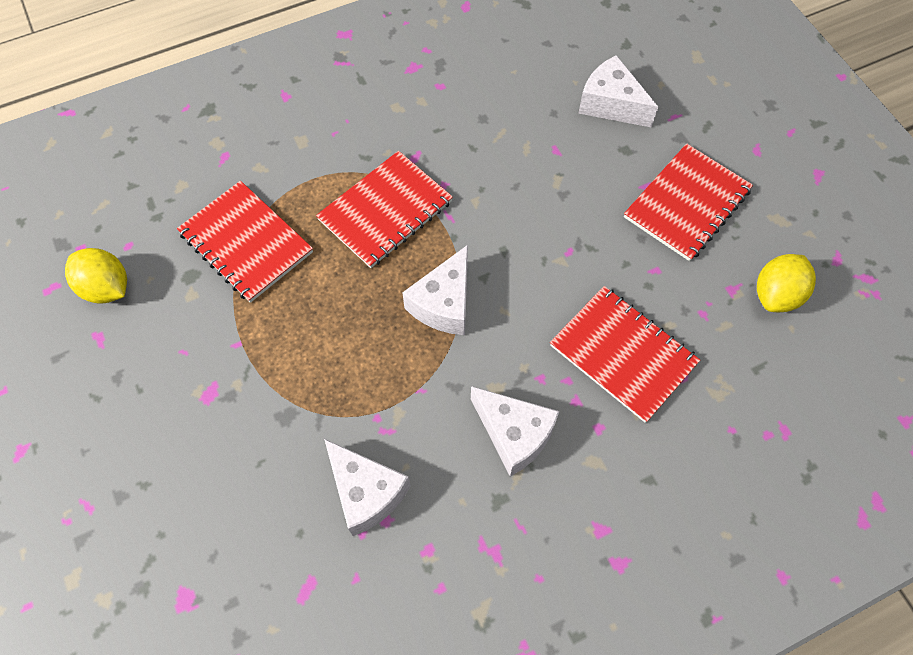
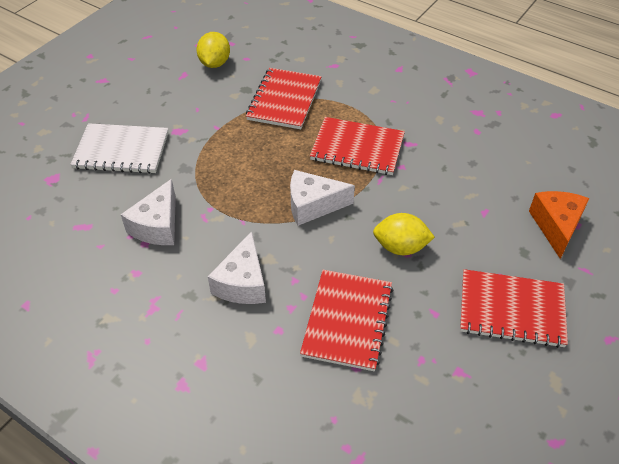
camera: 60 degrees right, 15 degrees down
(195, 482) = (121, 150): none -> white notebook
(611, 104) = (556, 226): white cheese -> orange cheese
(776, 295) = (480, 406): yellow lemon -> yellow lemon (400, 247)

